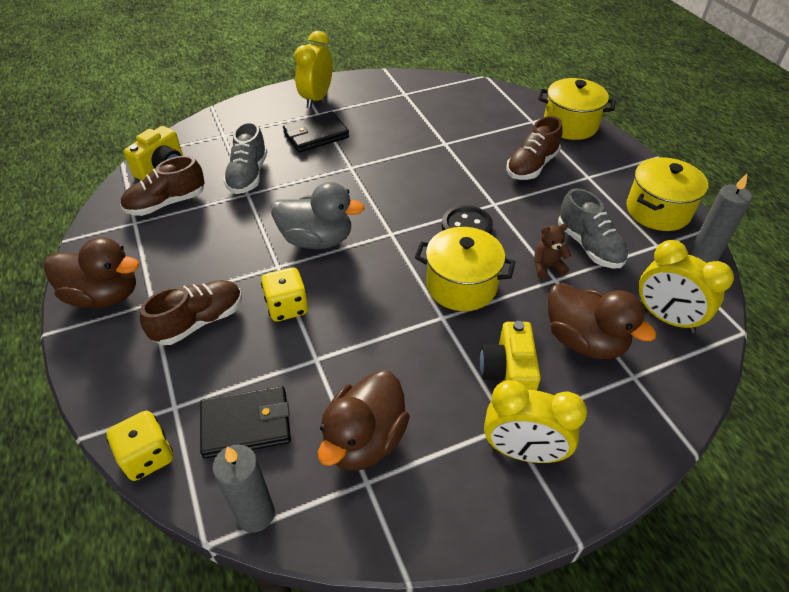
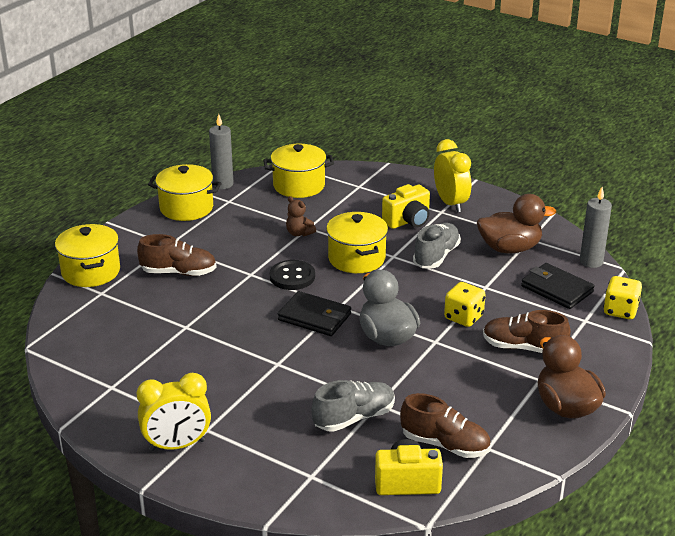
camera: 125 degrees left, 15 degrees down
(316, 135) = (248, 410): black wallet -> black wallet (314, 317)
(584, 340) = (351, 205): brown duck -> none
(589, 246) = (258, 224): grey shoe -> grey shoe (436, 256)
(666, 317) = (299, 186): yellow clock -> yellow pot

